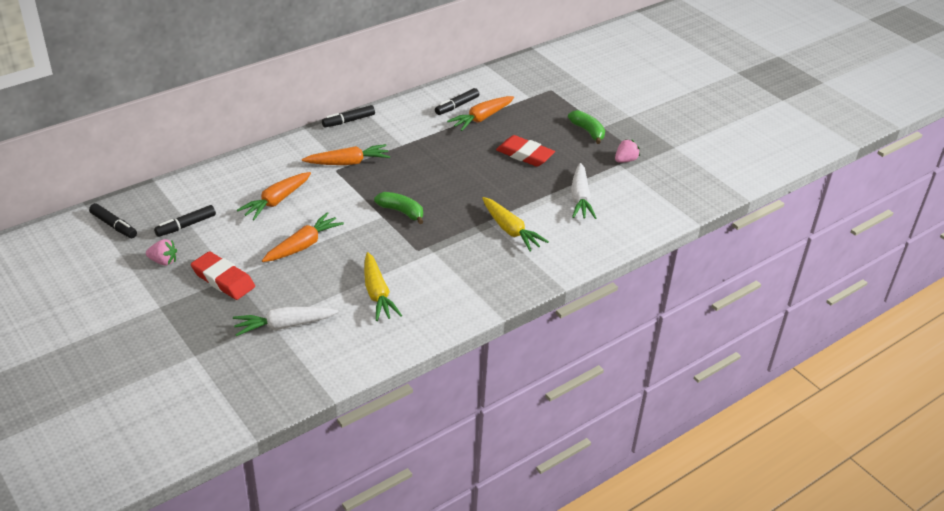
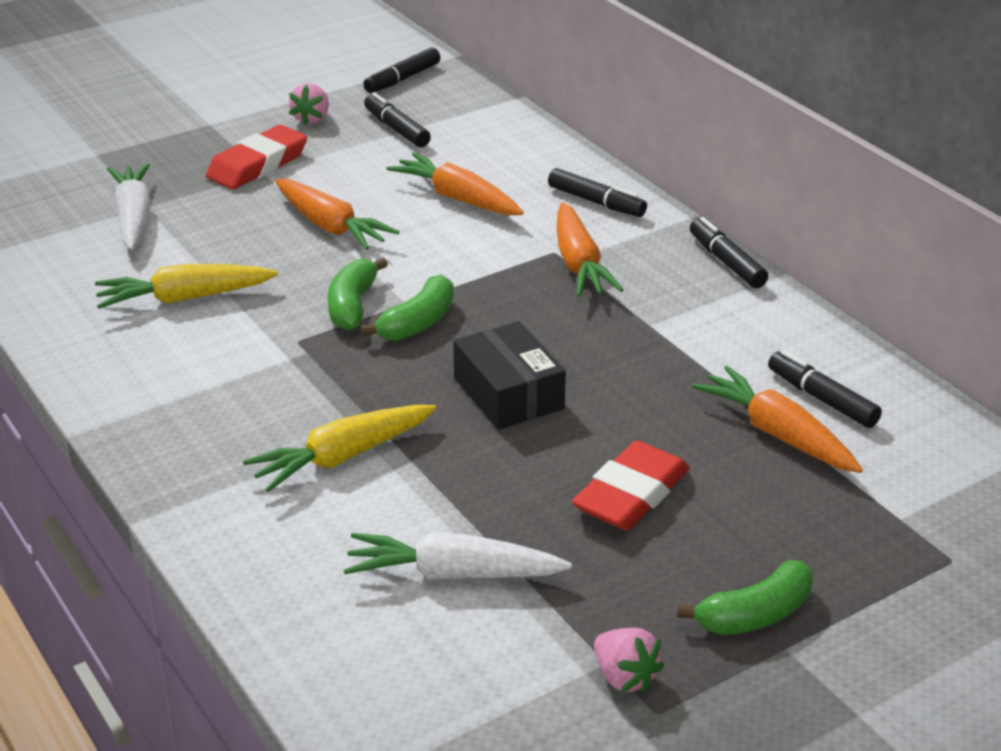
camera: 95 degrees right, 5 degrees down
(286, 156) = (596, 202): none -> black marker
(386, 233) = (352, 306): none -> green banana
(458, 184) = (508, 393): none -> black box

